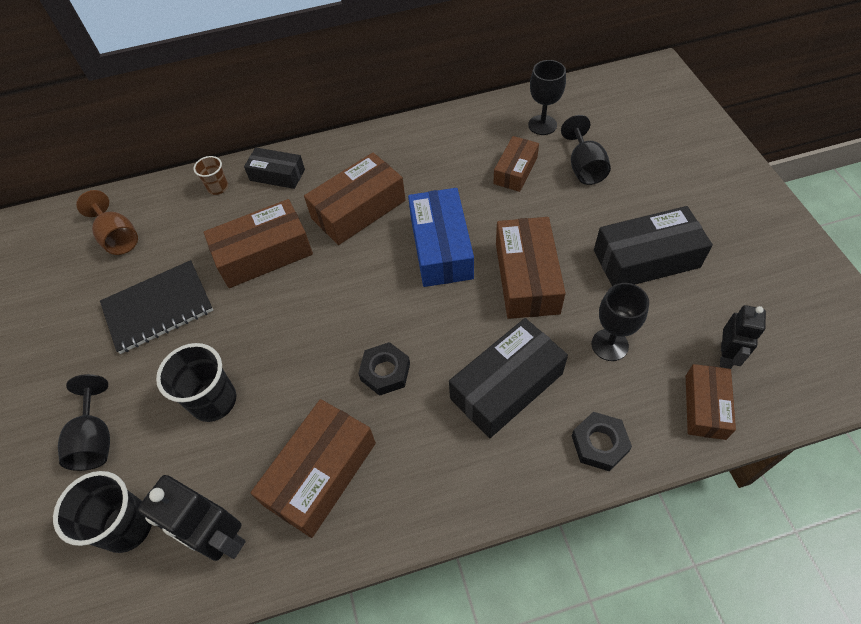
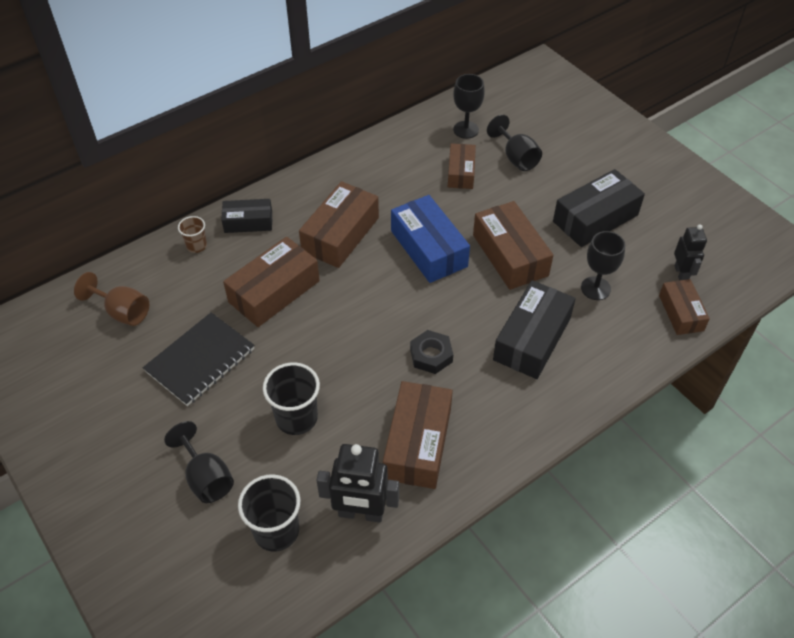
camera: 25 degrees left, 5 degrees down
(599, 444) = (618, 359): black nut -> none

